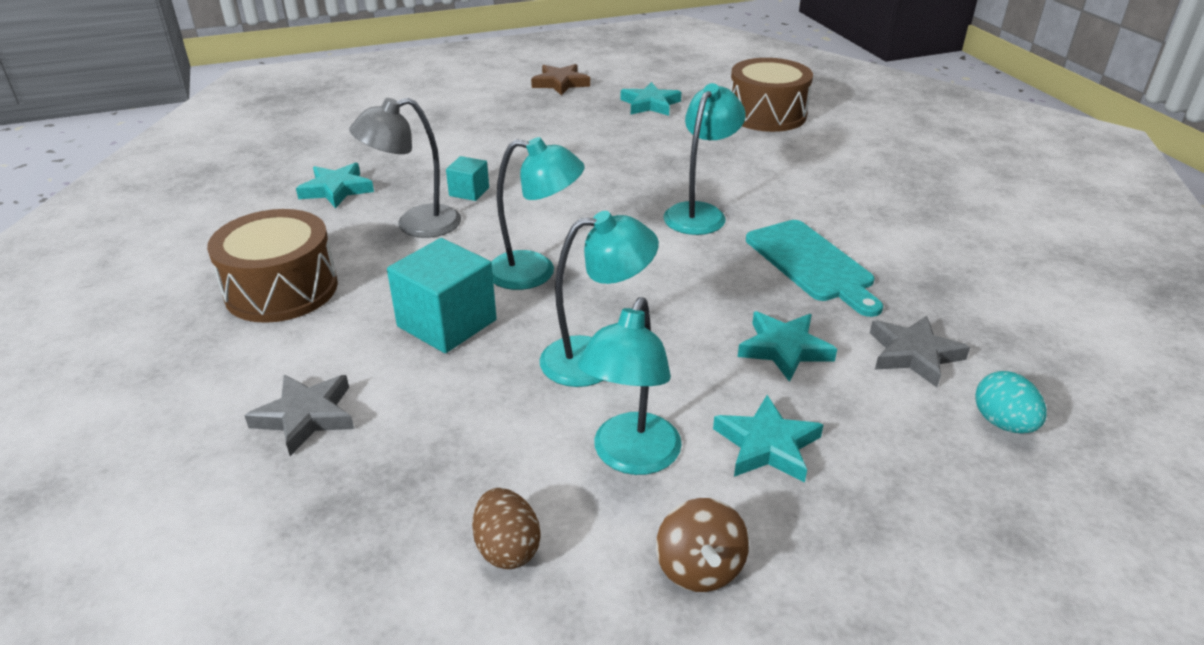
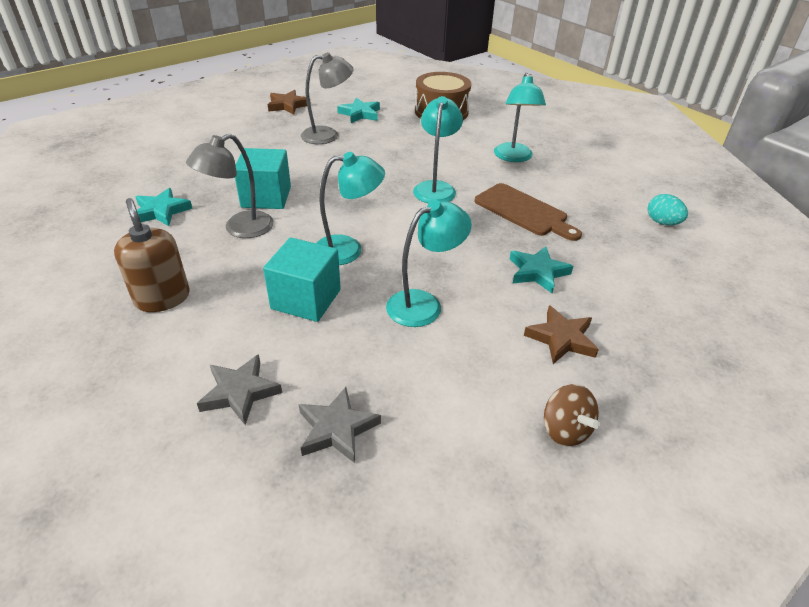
camera: 20 degrees left, 5 degrees up
(281, 289) = (162, 298): brown drum -> brown soap dispenser
(469, 192) = (266, 197): turquoise cube -> turquoise cube, size x1.88
(507, 548) = (439, 451): brown egg -> none
(591, 126) = (328, 135): none -> grey lamp
(631, 457) = (483, 367): turquoise lamp -> turquoise lamp (513, 157)
(767, 445) = (561, 338): turquoise star -> brown star
(812, 264) = (524, 211): turquoise cutting board -> brown cutting board
(913, 354) = (613, 260): grey star -> grey star (336, 429)
(1002, 423) = (682, 293): turquoise egg -> turquoise egg (662, 222)

